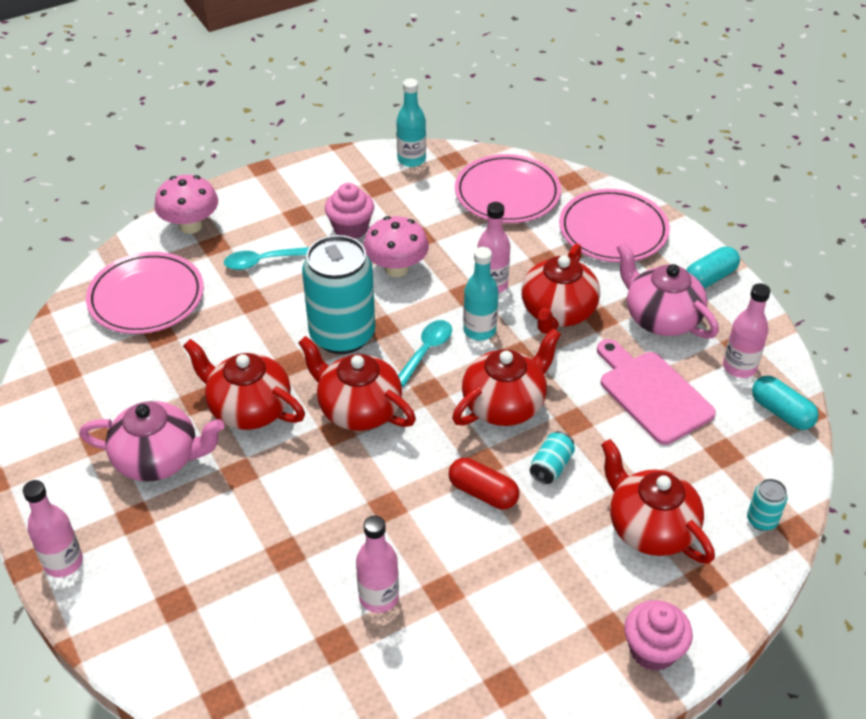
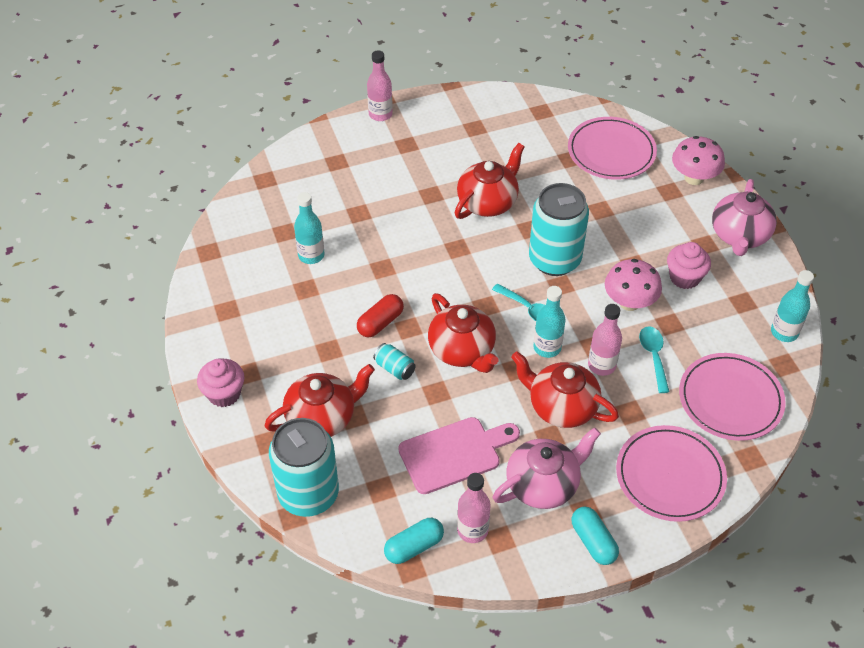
camera: 100 degrees right, 5 degrees up
(158, 459) = (451, 156): pink teapot -> pink teapot (739, 236)
(261, 262) = (645, 217): turquoise spoon -> turquoise spoon (653, 356)
(358, 409) = (475, 262): red teapot -> none
(379, 597) = (311, 255): pink bottle -> turquoise bottle
(762, 520) = (308, 494): turquoise can -> turquoise can, size x2.40

